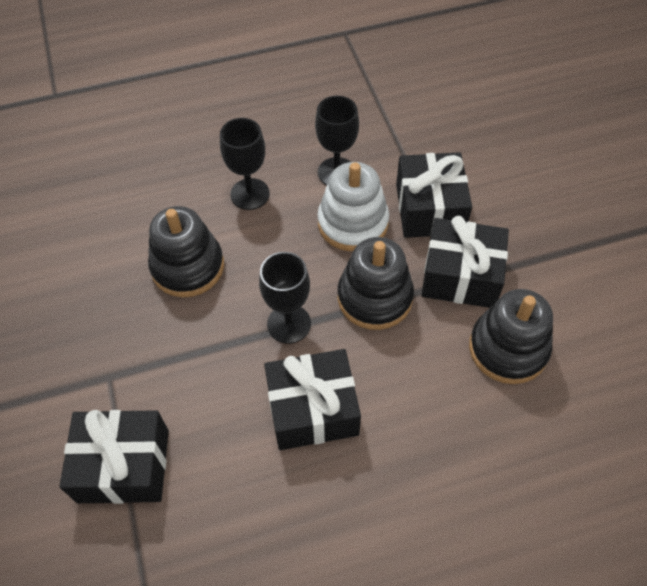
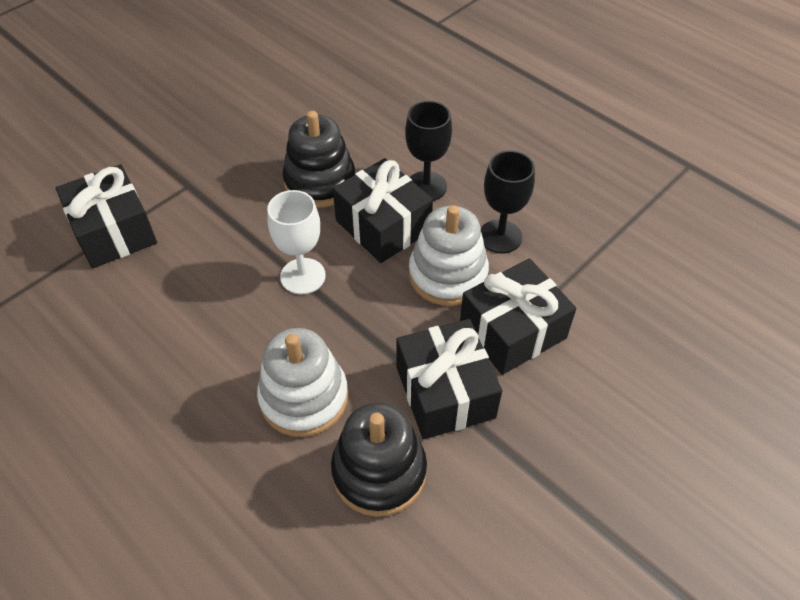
camera: 60 degrees right, 5 degrees down
(289, 324) = (303, 276): black goblet -> white goblet
(313, 409) = (223, 332): black gift -> black gift (383, 226)
(374, 297) = (371, 329): black stacking toy -> none
(415, 373) = (304, 397): none -> white stacking toy

